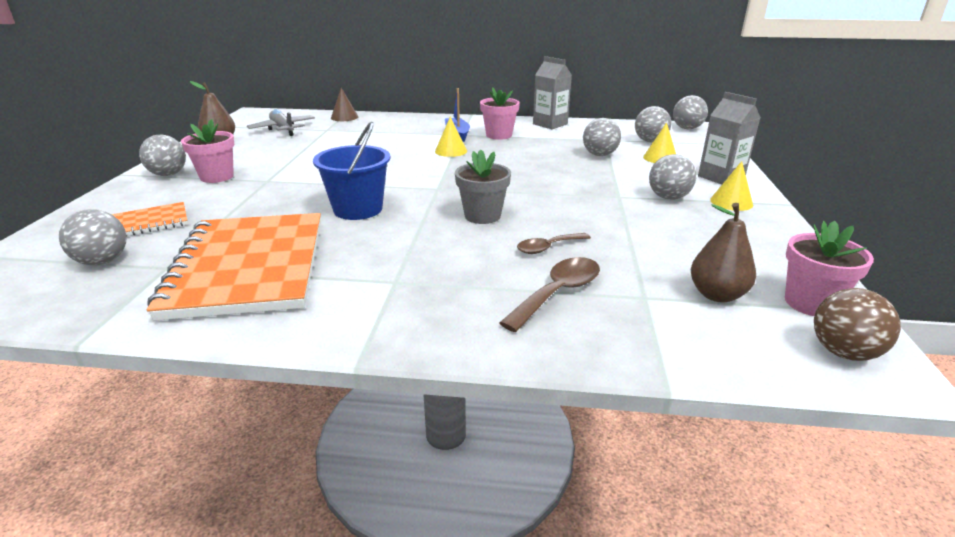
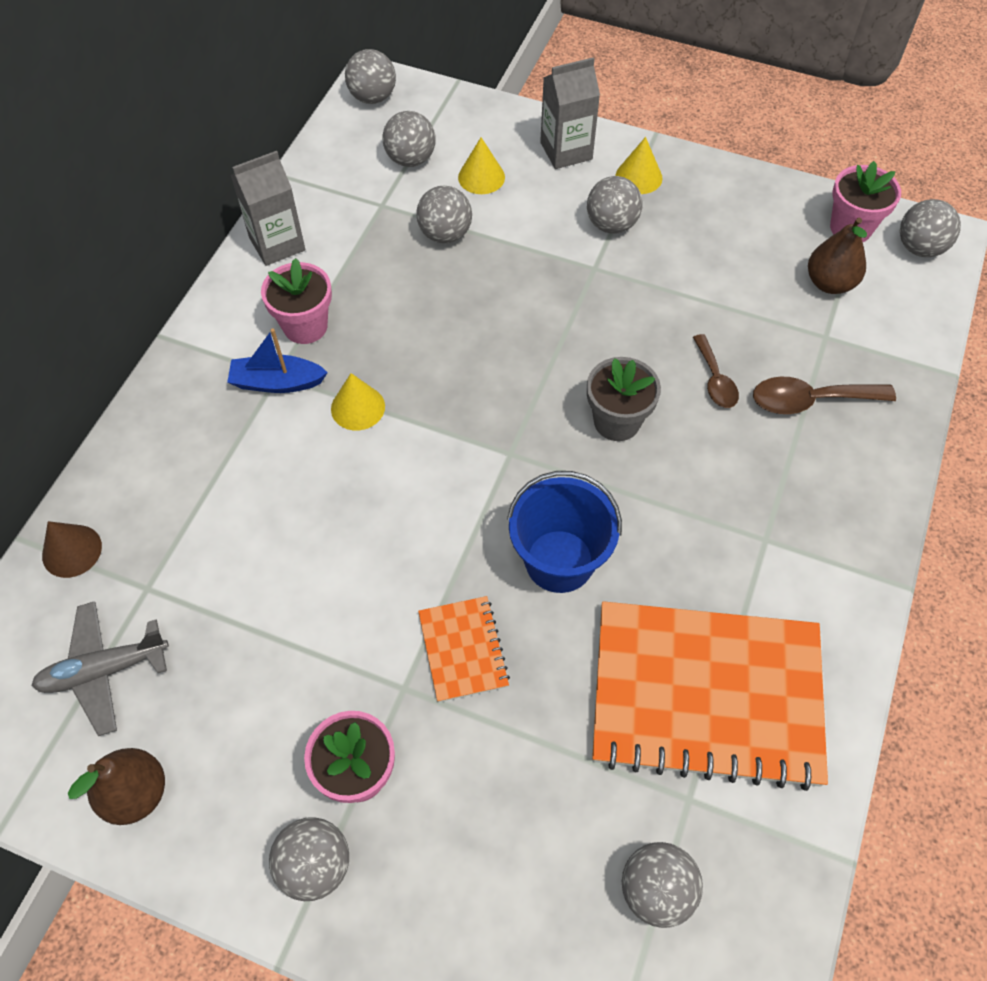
camera: 75 degrees left, 30 degrees up
(150, 222) = (535, 852): orange notebook -> orange notebook (463, 650)
(558, 293) = (810, 400): brown spoon -> brown spoon turned 60 degrees counterclockwise
(843, 352) = (919, 248): brown ball -> grey ball

